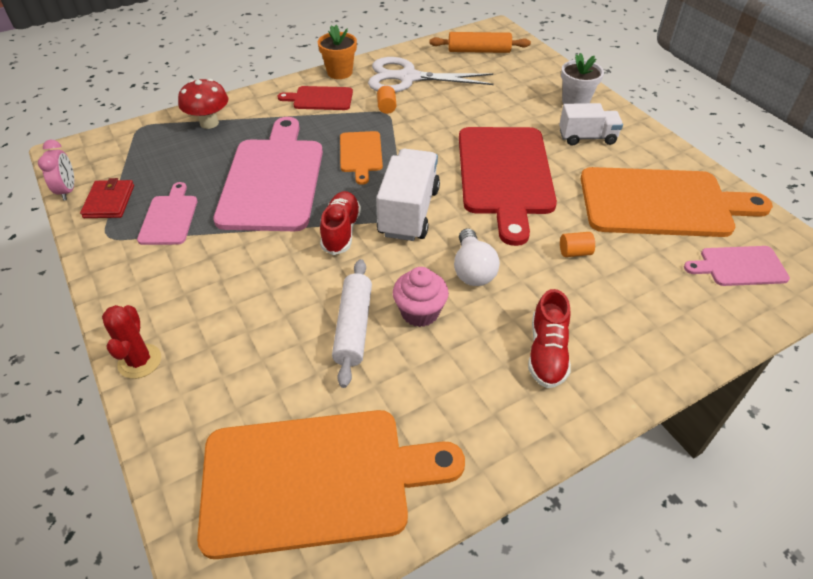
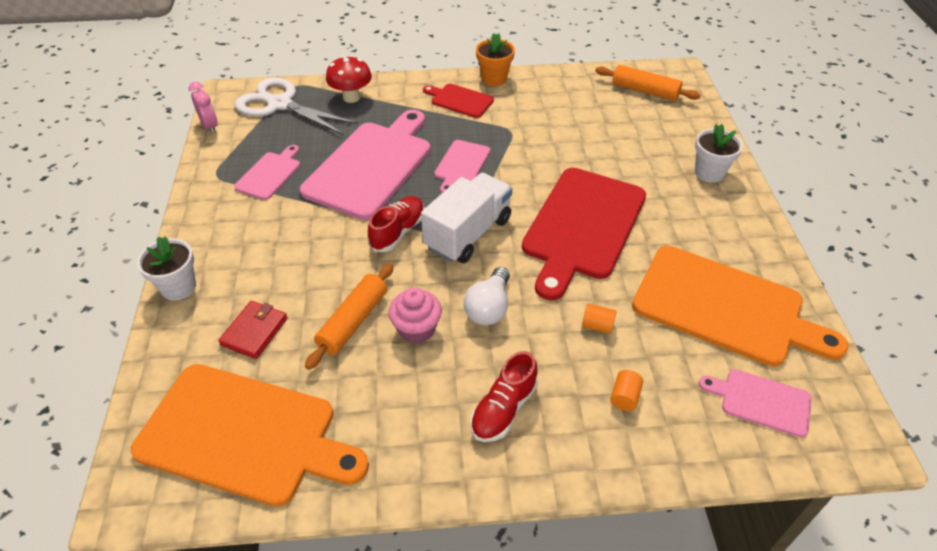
camera: 25 degrees right, 0 degrees up
(68, 190) = (210, 126): pink clock -> pink clock turned 45 degrees counterclockwise
(109, 201) = (234, 145): red wallet -> red wallet (254, 331)
(140, 361) = (178, 287): red cactus -> white flower pot
(353, 327) = (353, 321): white rolling pin -> orange rolling pin
(361, 154) = (461, 165): orange cutting board -> pink cutting board
(386, 107) = (515, 125): orange cylinder -> orange cylinder (624, 397)
(408, 78) = (555, 101): white scissors -> white scissors (280, 105)
(587, 137) = (694, 214): white truck -> none

